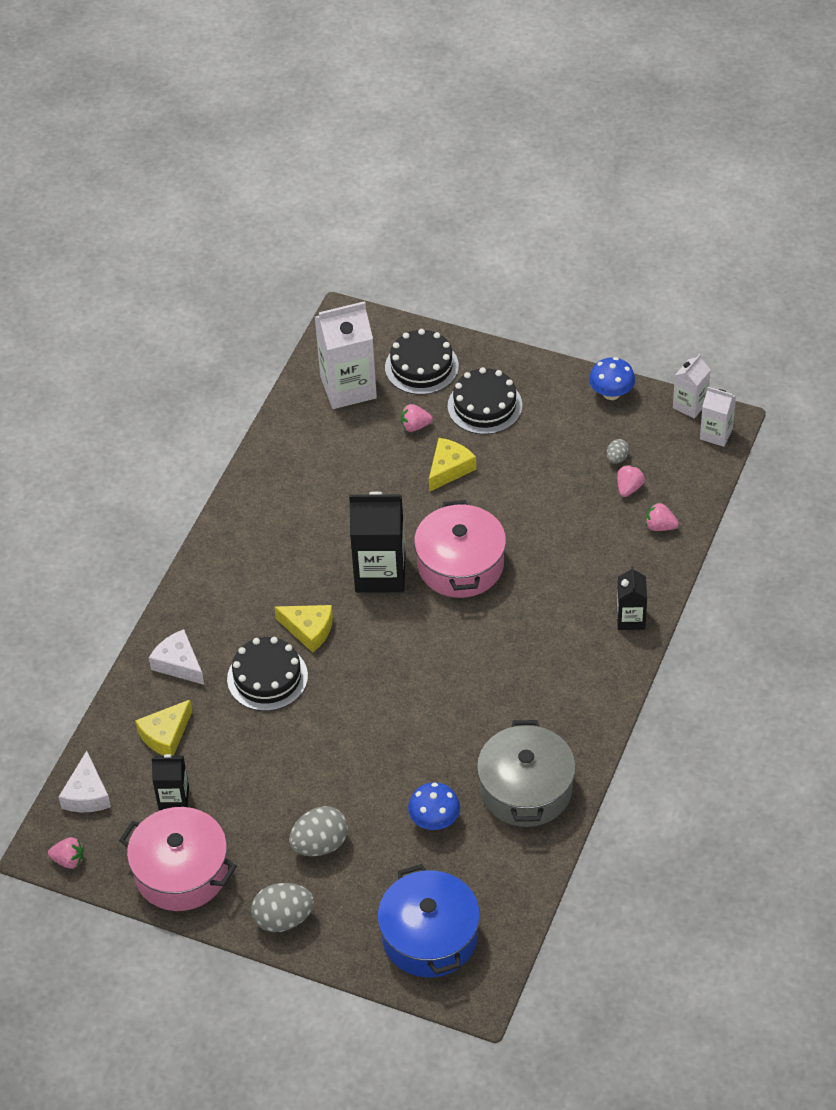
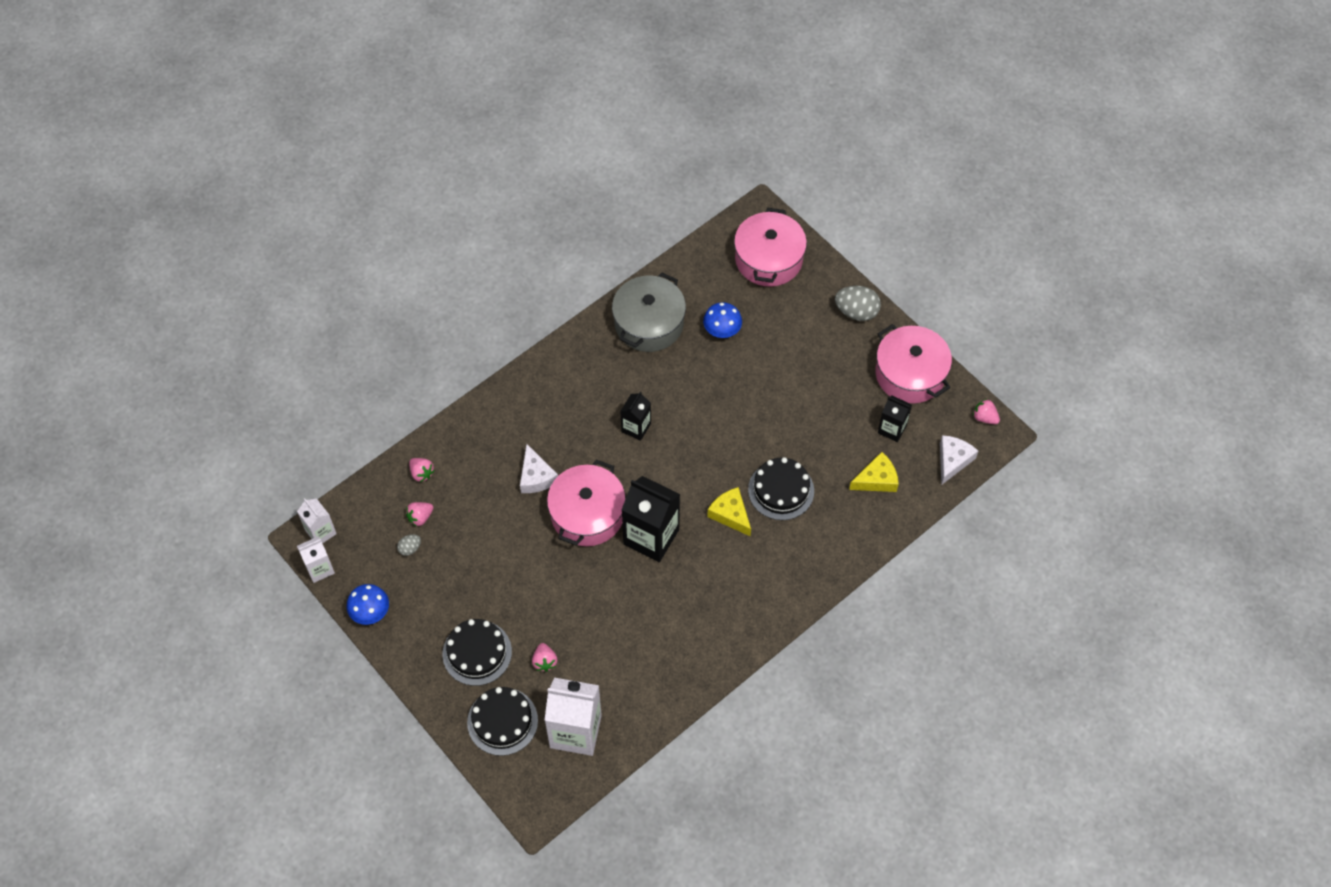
camera: 155 degrees left, 10 degrees up
(178, 664) = (841, 533): white cheese -> white cheese (536, 476)
(320, 844) = (807, 349): grey egg -> none
(415, 426) = (544, 661): pink strawberry -> pink strawberry turned 60 degrees clockwise
(430, 936) = (768, 259): blue pot -> pink pot
(449, 469) = (543, 605): yellow cheese -> none
(630, 619) = (495, 410): black carton -> black carton (636, 427)

